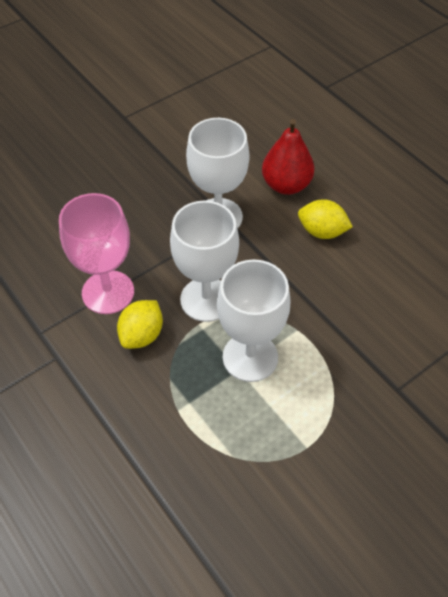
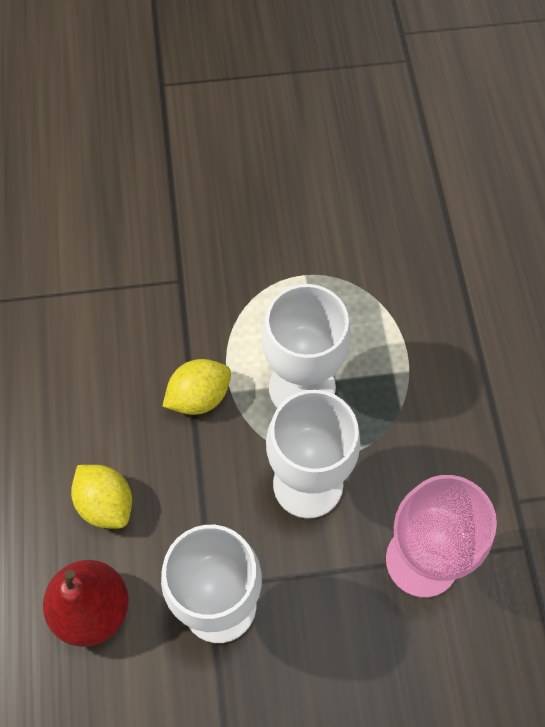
camera: 150 degrees left, 10 degrees up
(142, 335) = (406, 477): yellow lemon -> yellow lemon (199, 397)

